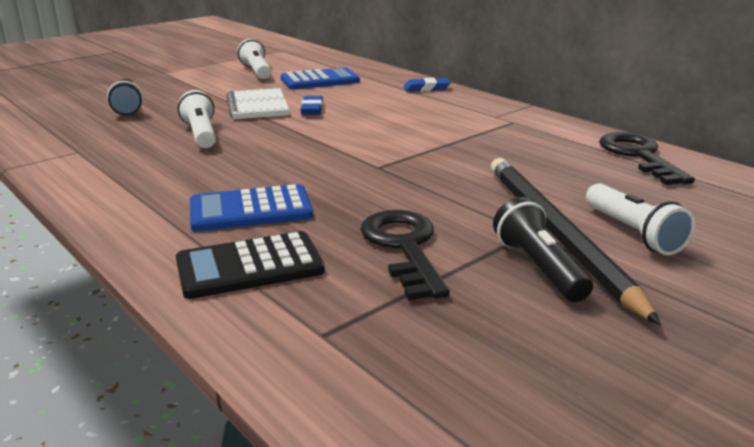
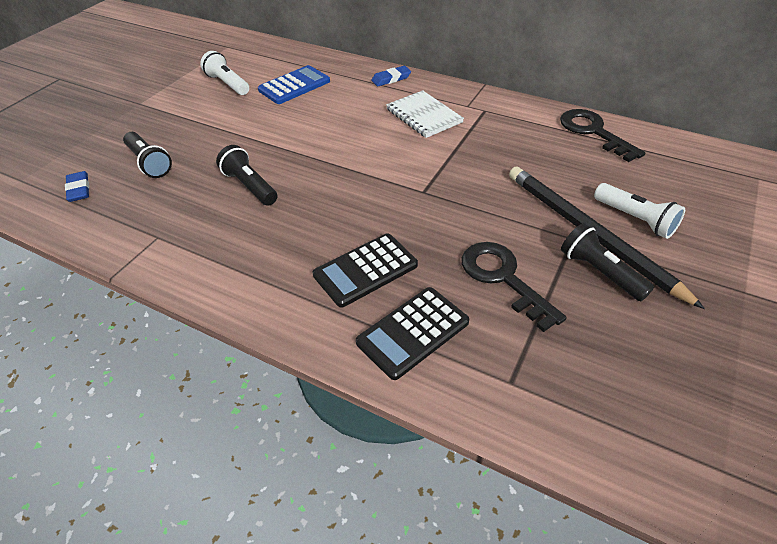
camera: 20 degrees left, 20 degrees up
(201, 134) = (249, 186): white flashlight -> black flashlight
(250, 210) = (365, 270): blue calculator -> black calculator
(258, 106) = (268, 135): white notebook -> white notebook (424, 116)
(312, 109) = (318, 129): blue eraser -> blue eraser (79, 189)

